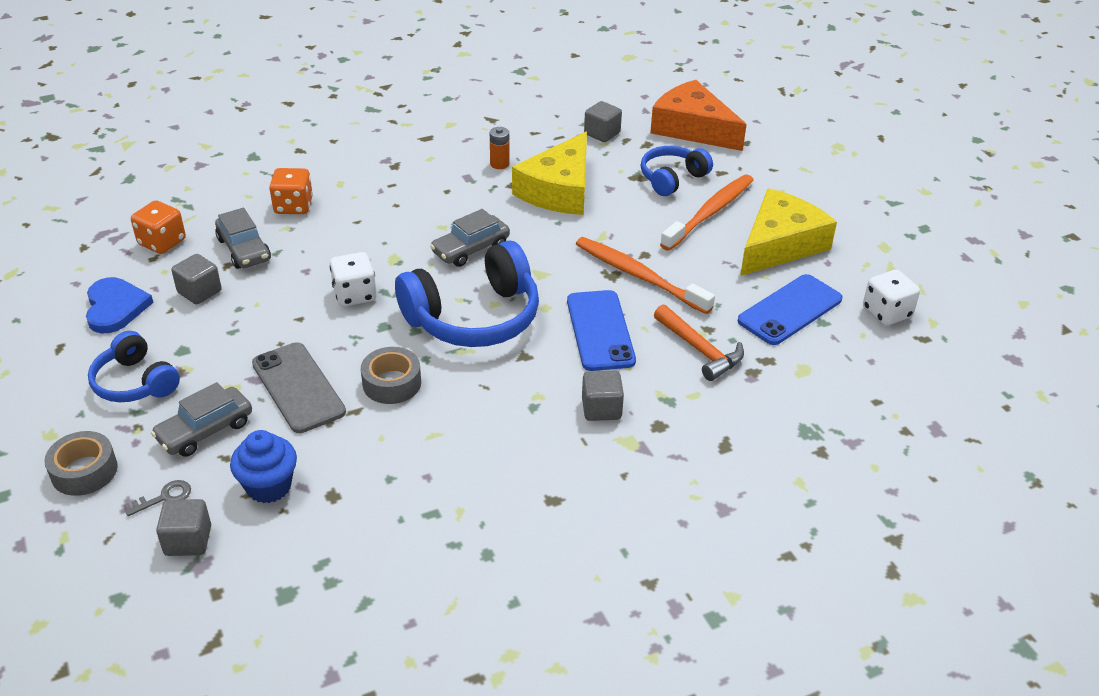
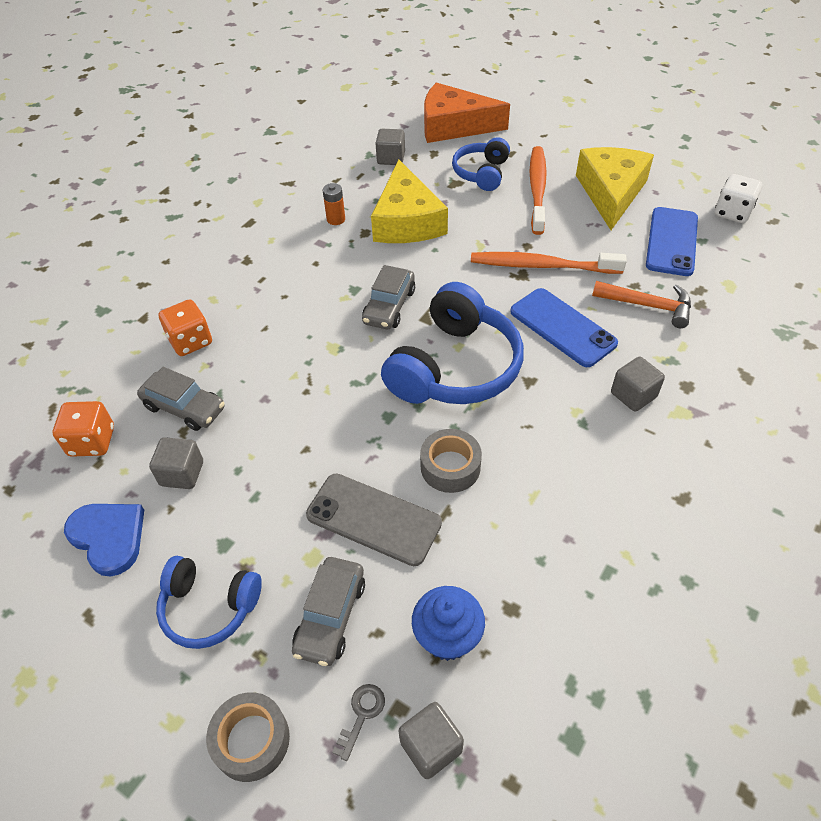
camera: 30 degrees left, 10 degrees up
(355, 295) = (333, 399): white dice -> none

